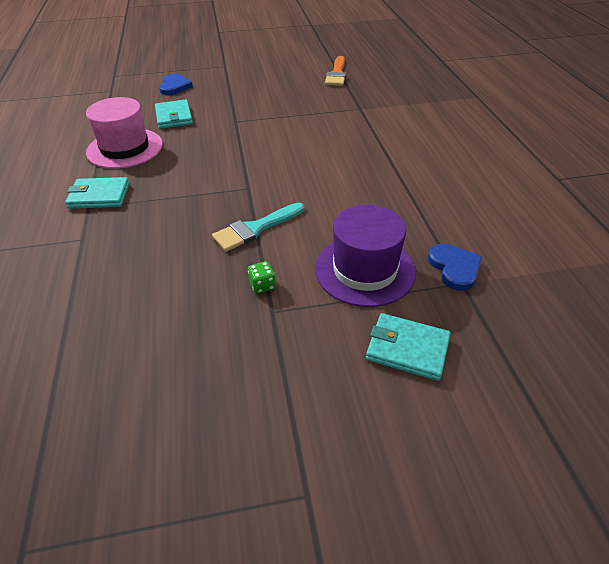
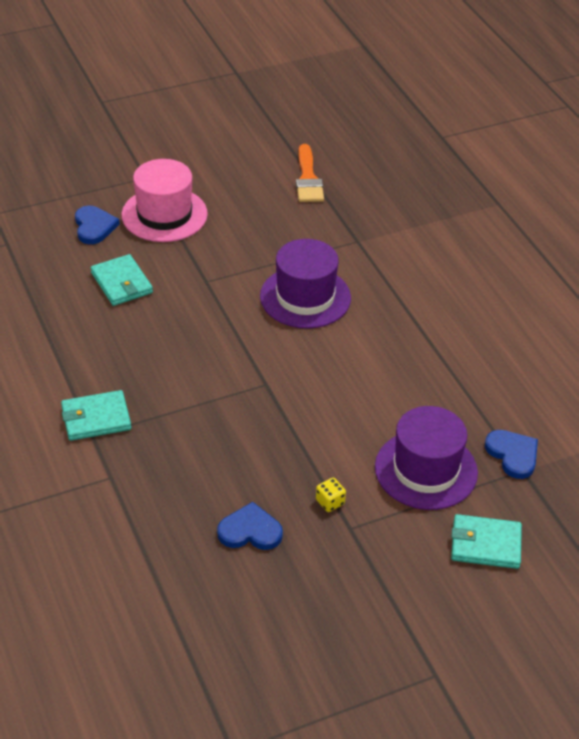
camera: 15 degrees left, 0 degrees up
(125, 148) = (86, 343): pink hat -> pink hat (164, 214)
(176, 300) = (250, 531): none -> blue heart
(255, 229) = (296, 437): turquoise brush -> none
(262, 285) = (330, 502): green dice -> yellow dice
(306, 136) = (305, 297): none -> purple hat

